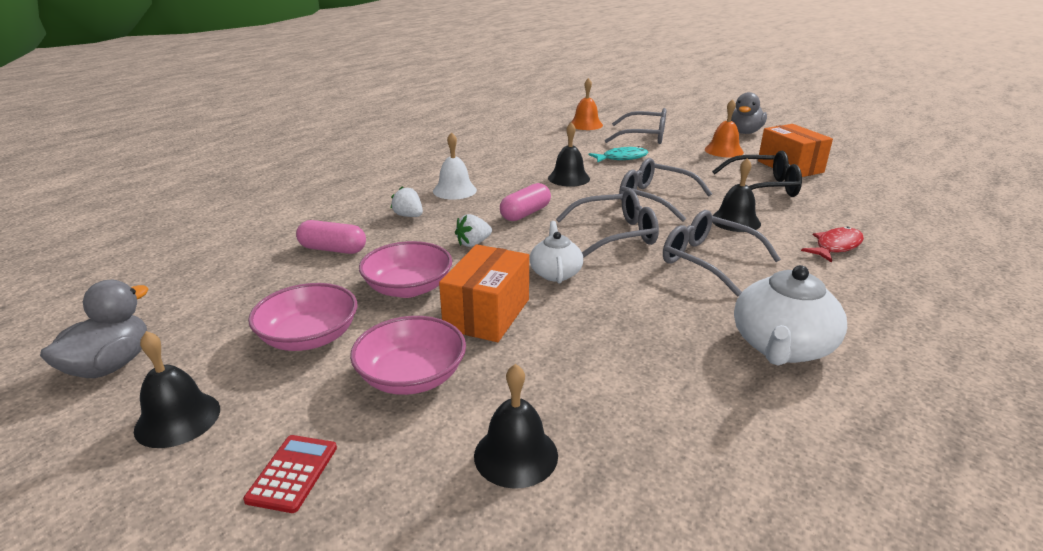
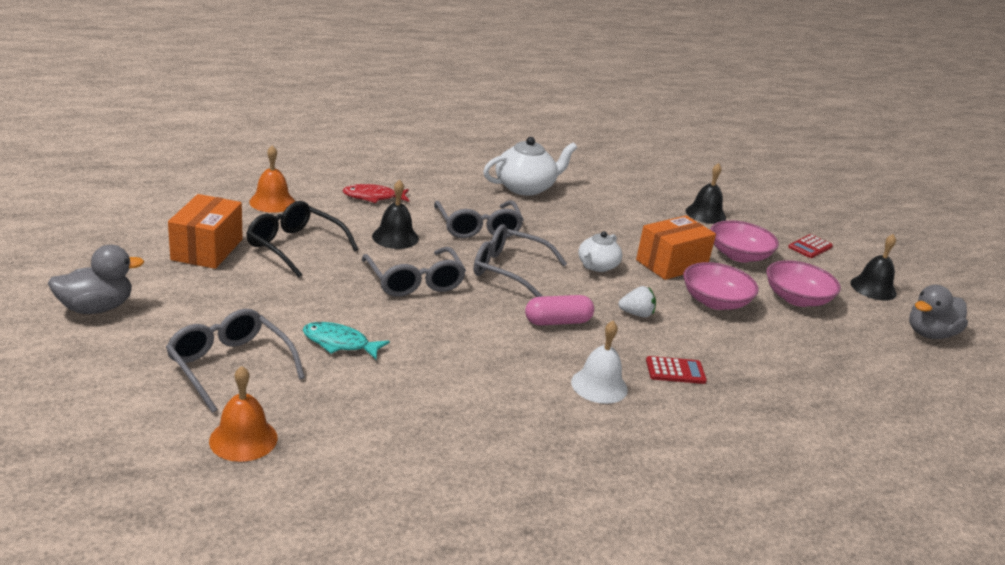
camera: 150 degrees left, 0 degrees up
(333, 249) = (766, 362): pink capsule -> none
(409, 216) = (675, 371): white strawberry -> red calculator
(569, 178) = (452, 343): black bell -> none
(723, 150) = (205, 296): orange bell -> orange bell (272, 202)

